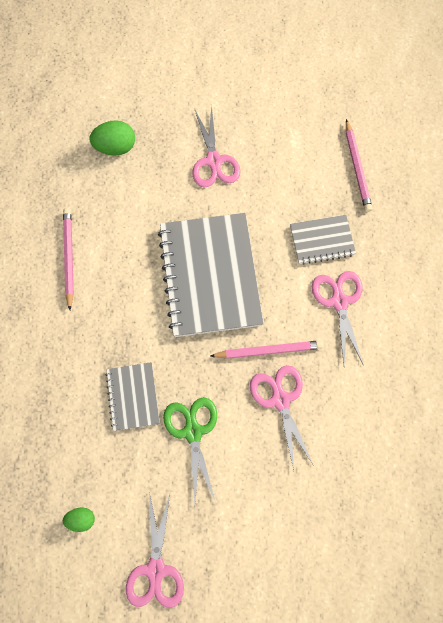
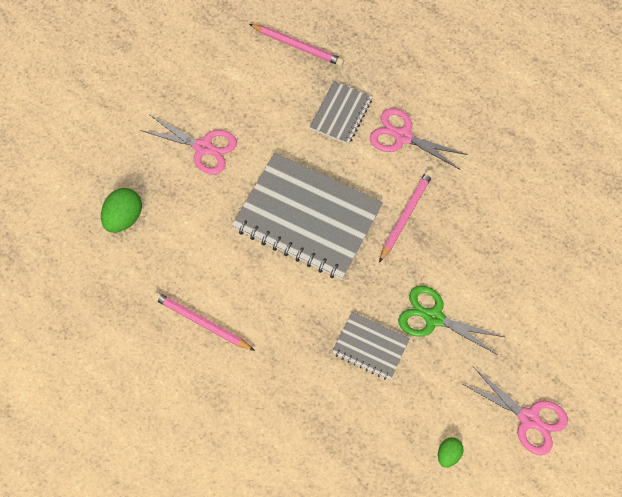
camera: 55 degrees left, 5 degrees down
(280, 400) = (453, 233): pink scissors -> none

